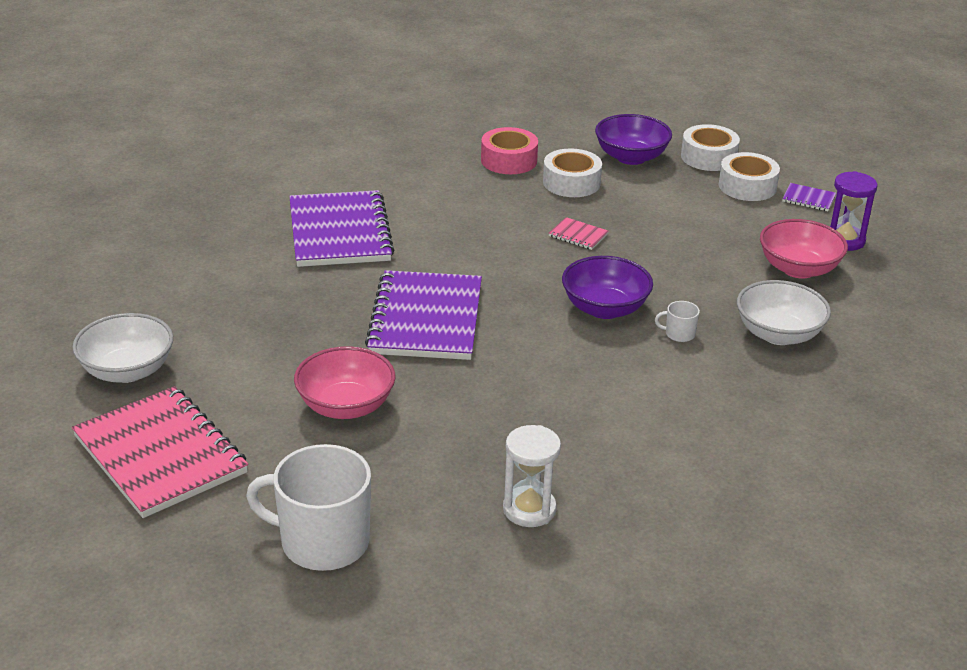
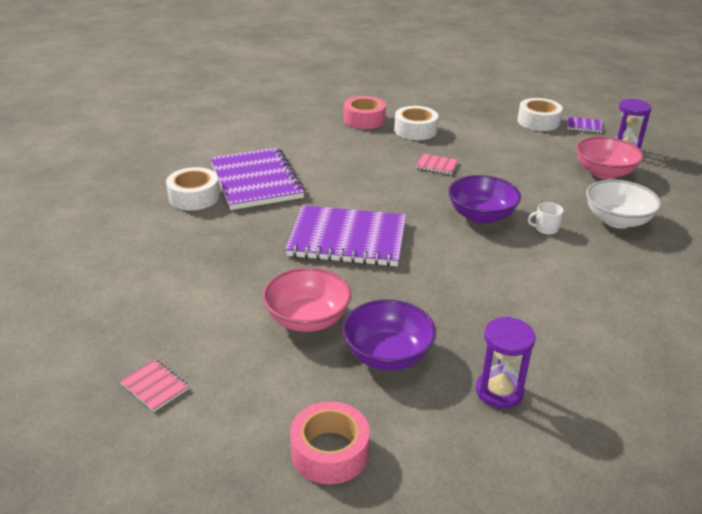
camera: 10 degrees left, 0 degrees up
(127, 371) = (107, 312): white bowl -> none
(160, 455) = (155, 386): pink notebook -> pink notebook, size x0.40
(322, 542) = (330, 452): white mug -> pink tape
(426, 319) = (347, 239): purple notebook -> purple notebook turned 75 degrees counterclockwise
(529, 509) = (499, 391): white hourglass -> purple hourglass
(631, 157) = (449, 110): purple bowl -> purple bowl (387, 355)
(708, 157) = (502, 105): white tape -> white tape (194, 197)

